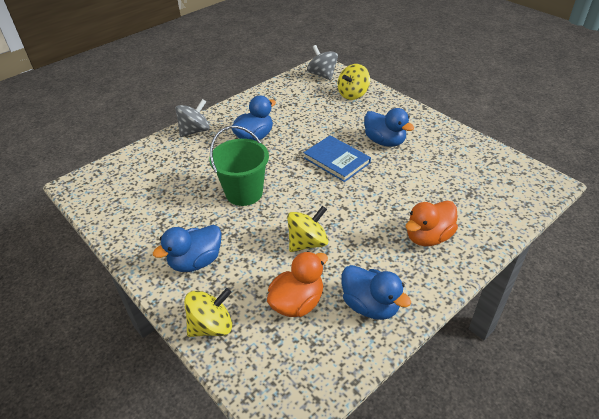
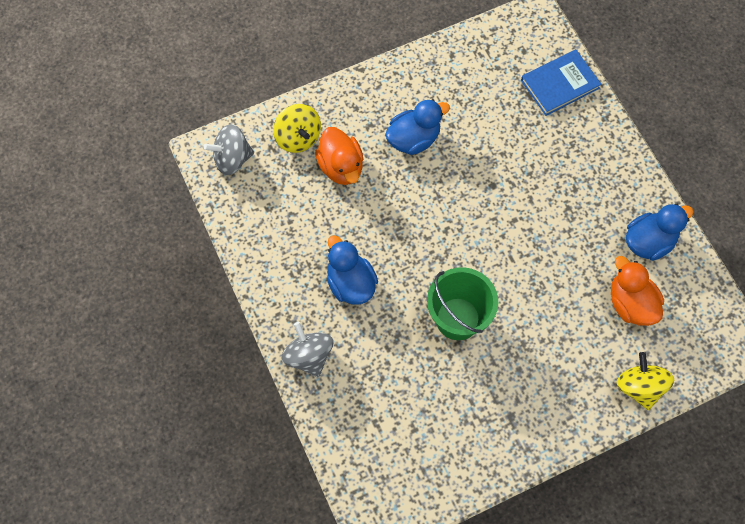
camera: 75 degrees left, 25 degrees up
(196, 261) = (553, 389): blue duck -> none
(307, 242) = (556, 272): yellow spinning top -> none
(336, 160) = (431, 202): blue book -> blue book (560, 84)
(428, 237) = (579, 159): orange duck -> orange duck (341, 167)

